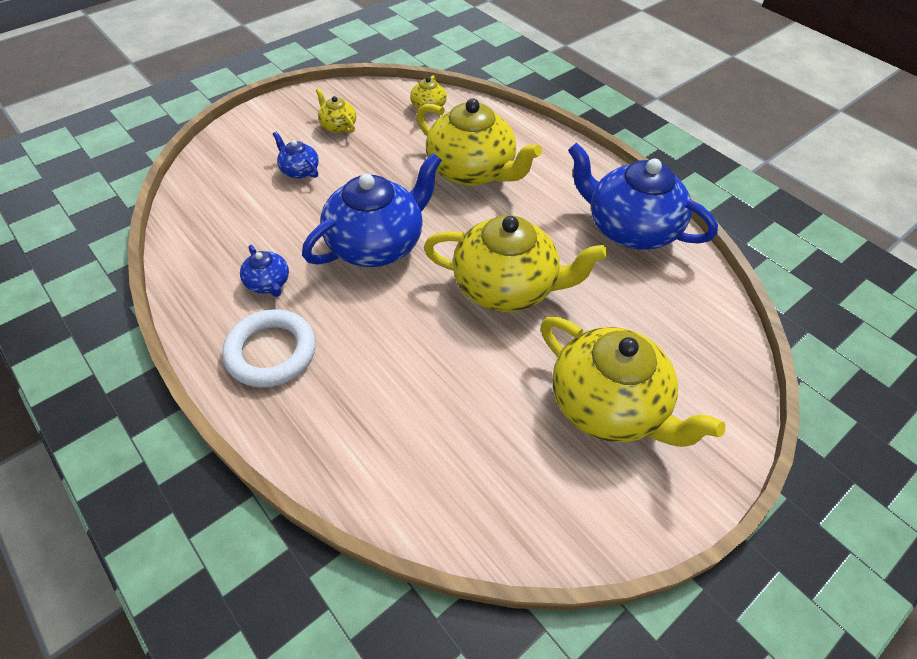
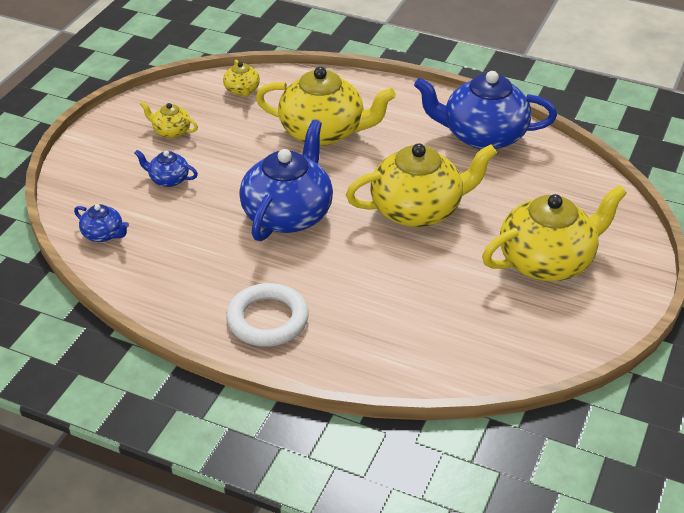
camera: 25 degrees left, 10 degrees down
(268, 283) = (221, 274): blue teapot -> blue teapot (103, 234)
(609, 405) = (547, 261): yellow teapot -> yellow teapot turned 45 degrees counterclockwise

